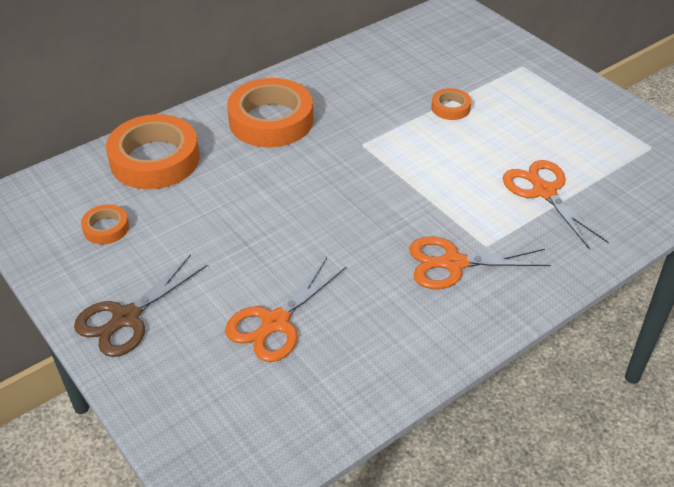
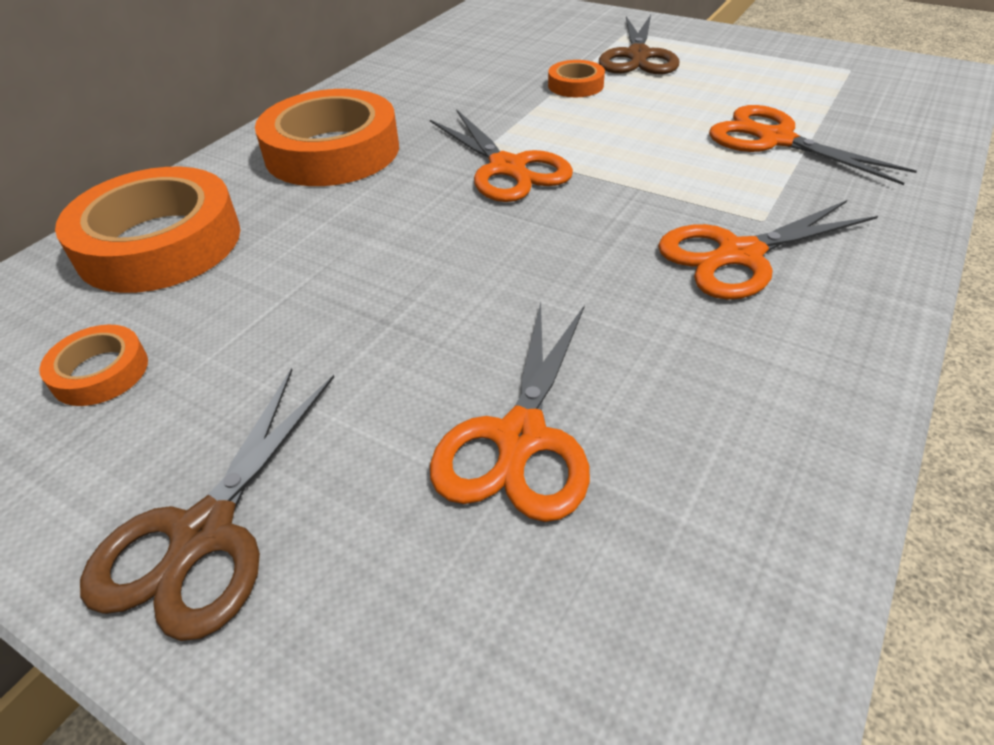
camera: 20 degrees left, 0 degrees up
(364, 164) = (507, 168): none -> orange scissors
(511, 93) = (638, 56): none -> brown scissors

